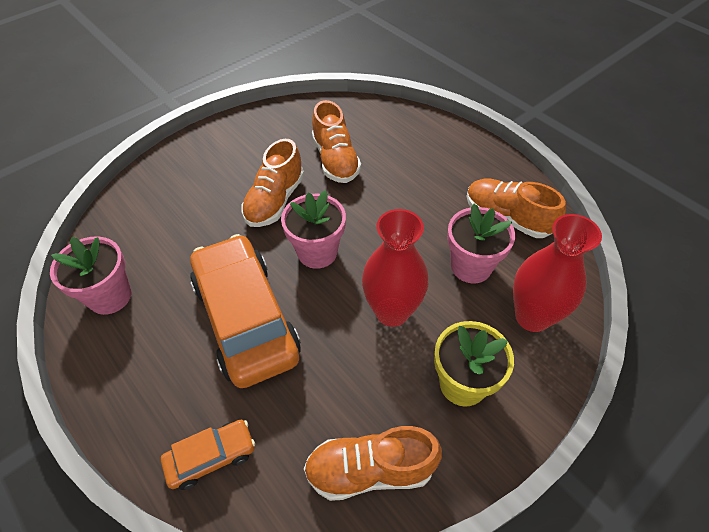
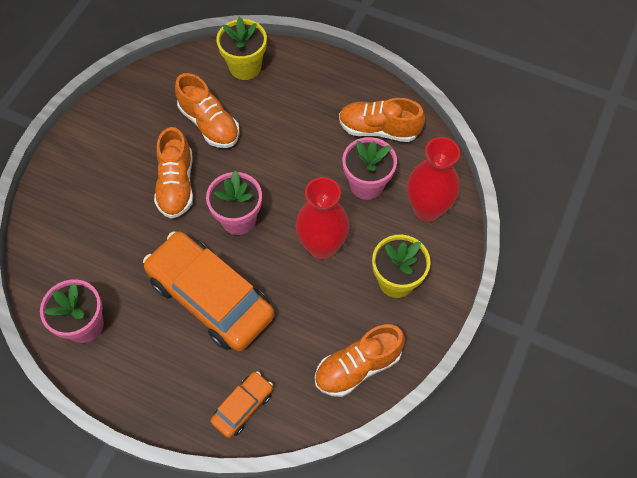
camera: 25 degrees left, 10 degrees up
(394, 125) = (245, 67): none -> yellow flower pot

